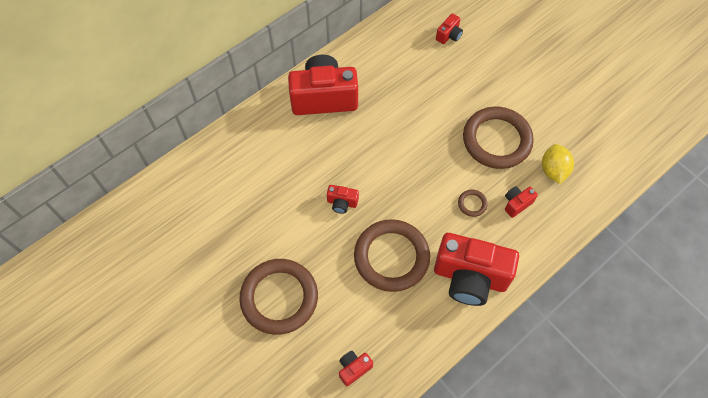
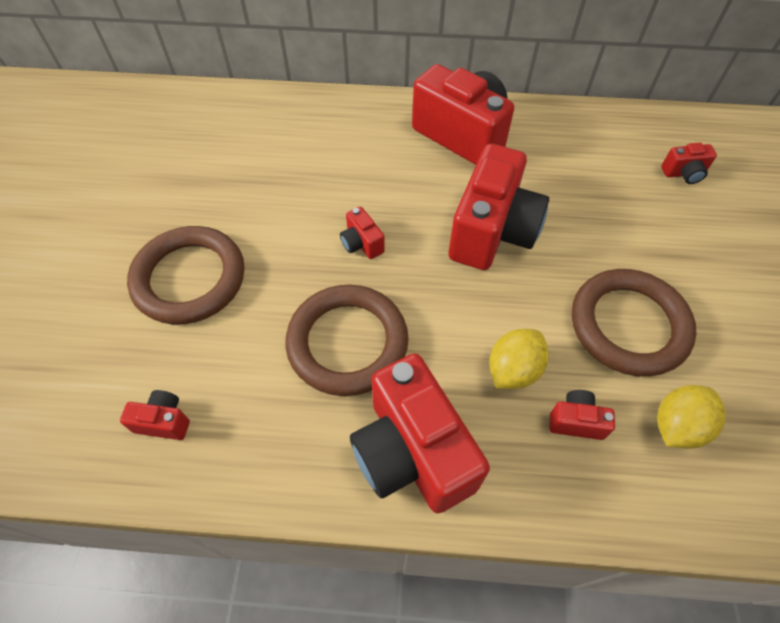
camera: 45 degrees right, 5 degrees down
(395, 142) = (492, 232): none -> red camera
(472, 204) = (513, 370): brown ring -> yellow lemon

